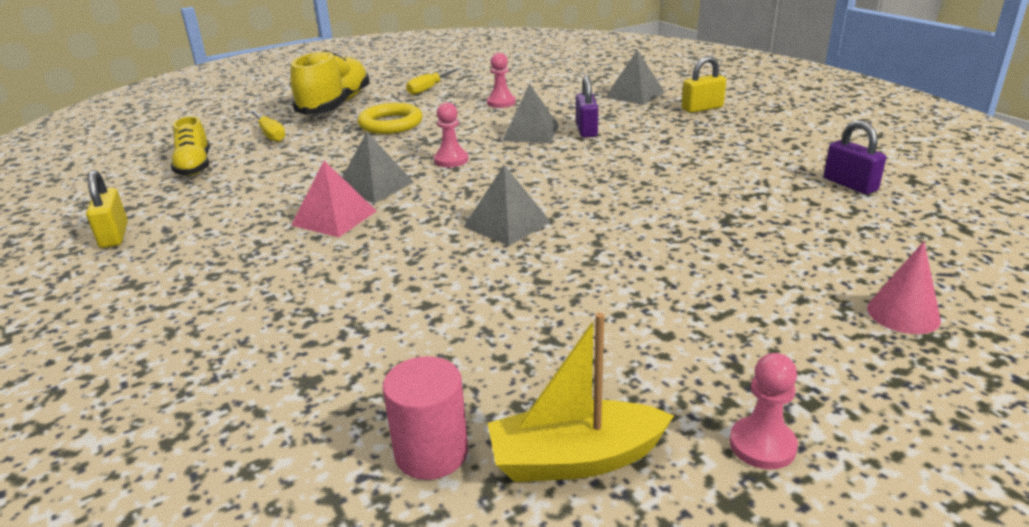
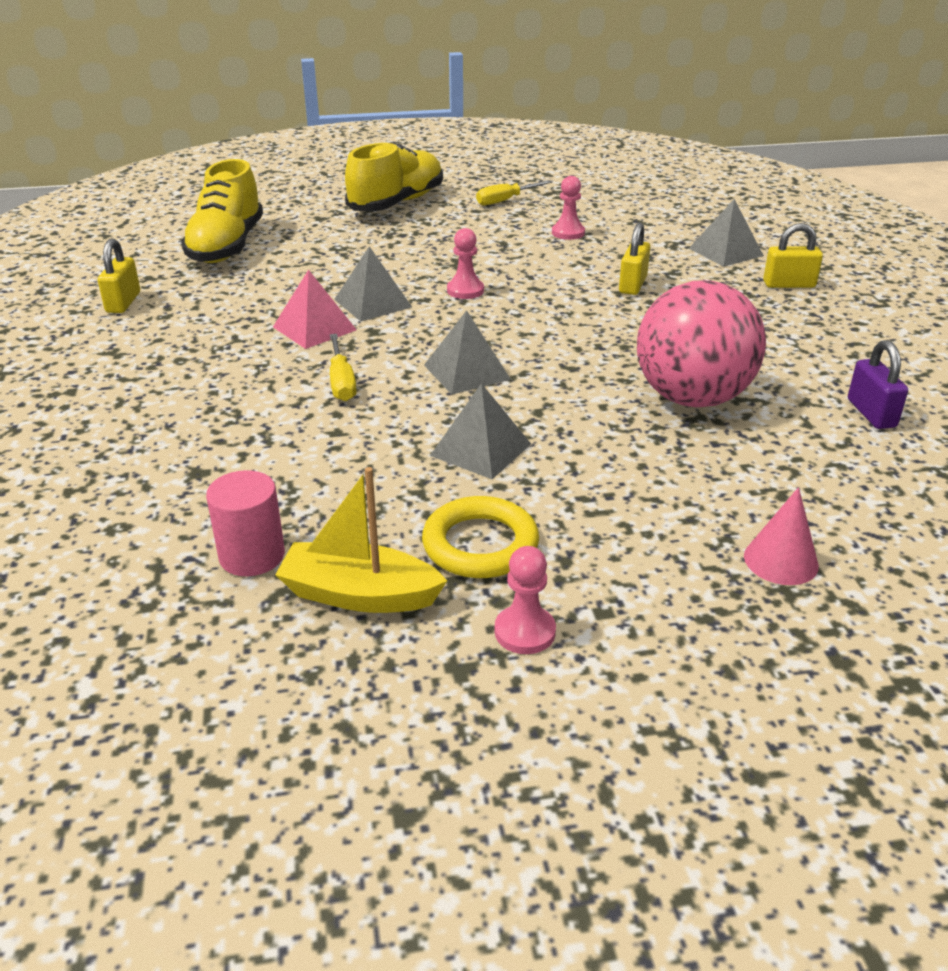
camera: 20 degrees right, 5 degrees up
(194, 166) = (226, 246): yellow shoe -> yellow shoe, size x1.68
(270, 134) = (314, 225): yellow screwdriver -> yellow screwdriver (341, 382)
(390, 124) = (436, 236): yellow ring -> yellow ring (480, 544)
(530, 133) = (570, 276): grey pyramid -> grey pyramid (480, 449)
(586, 130) = (632, 285): purple padlock -> yellow padlock
(711, 203) = (692, 398): none -> pink ball

